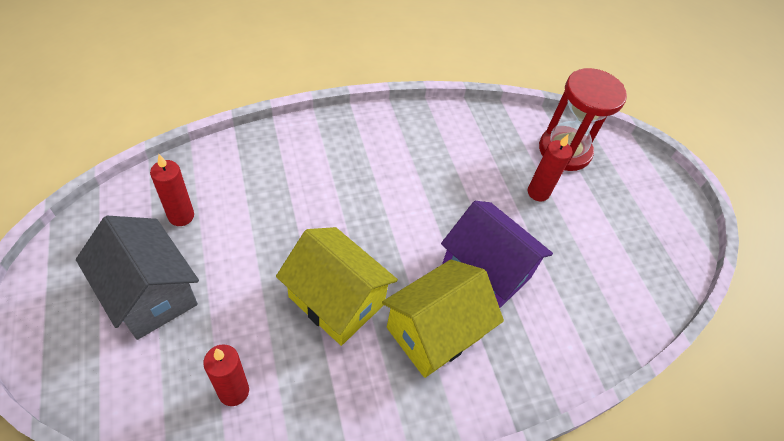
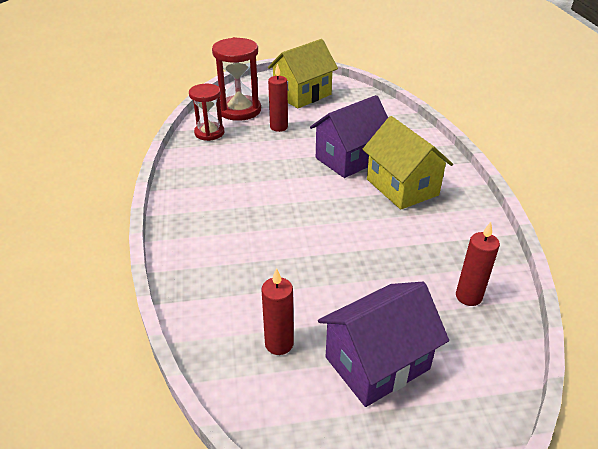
camera: 75 degrees left, 15 degrees down
(150, 294) = (377, 363): grey house -> purple house
(336, 300) = (378, 234): yellow house -> yellow house (302, 95)
(504, 129) = (209, 133): none -> red hourglass

